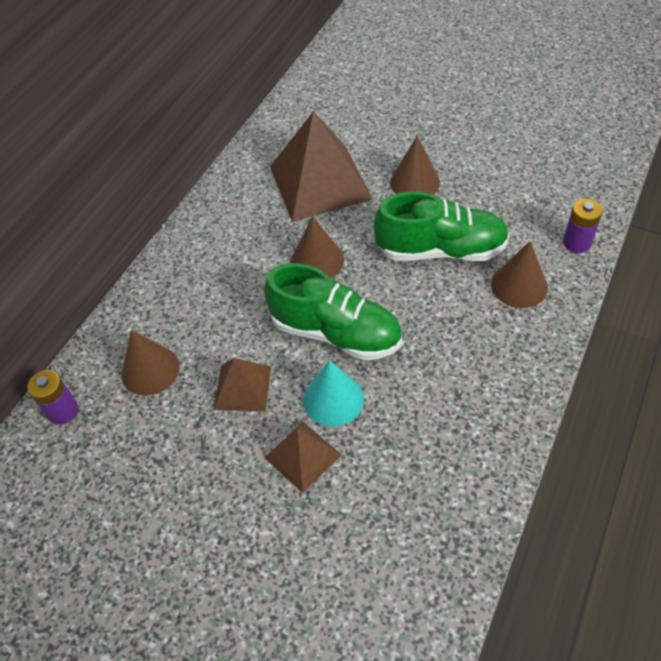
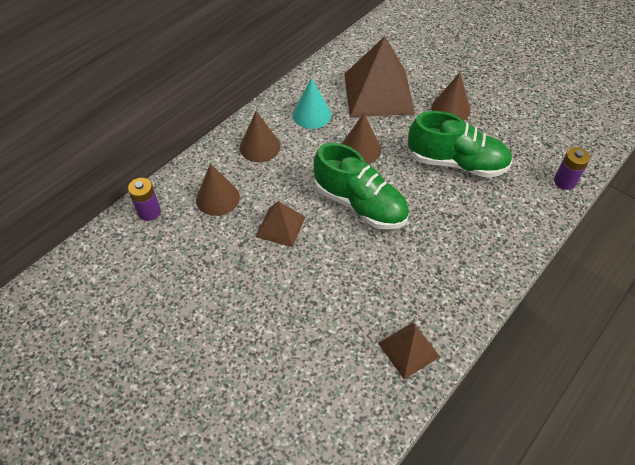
camera: 10 degrees right, 0 degrees up
(303, 456) = (311, 285): brown pyramid -> brown pyramid (409, 349)
(333, 399) = (344, 251): turquoise cone -> turquoise cone (312, 114)
(519, 285) = (510, 202): brown cone -> brown cone (260, 147)

